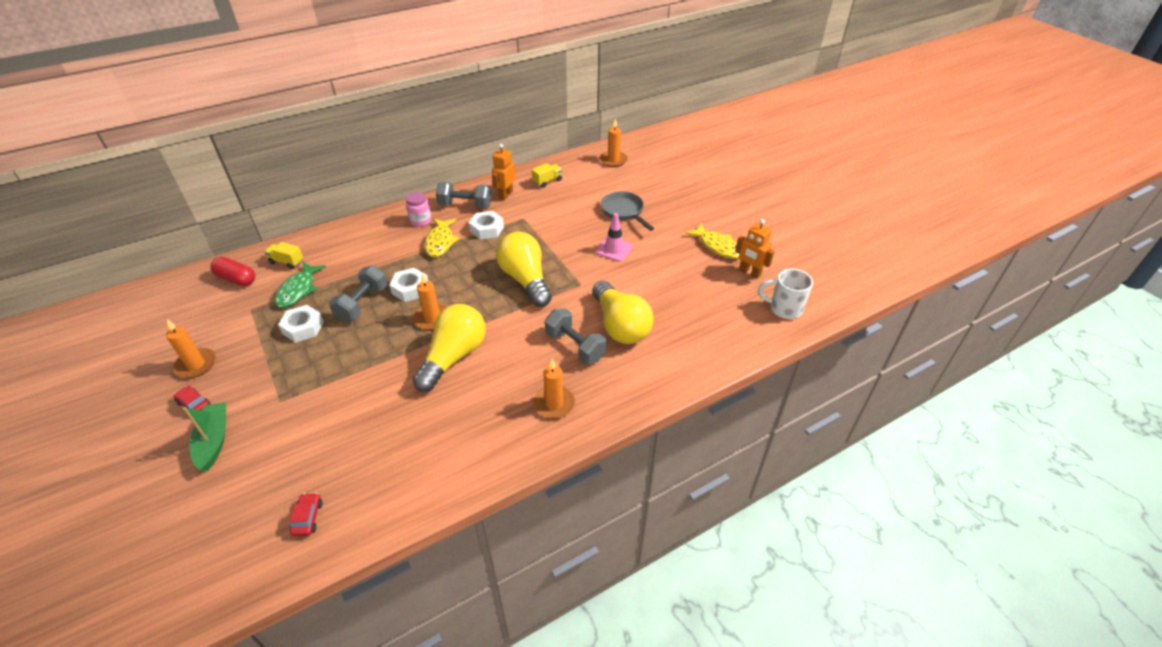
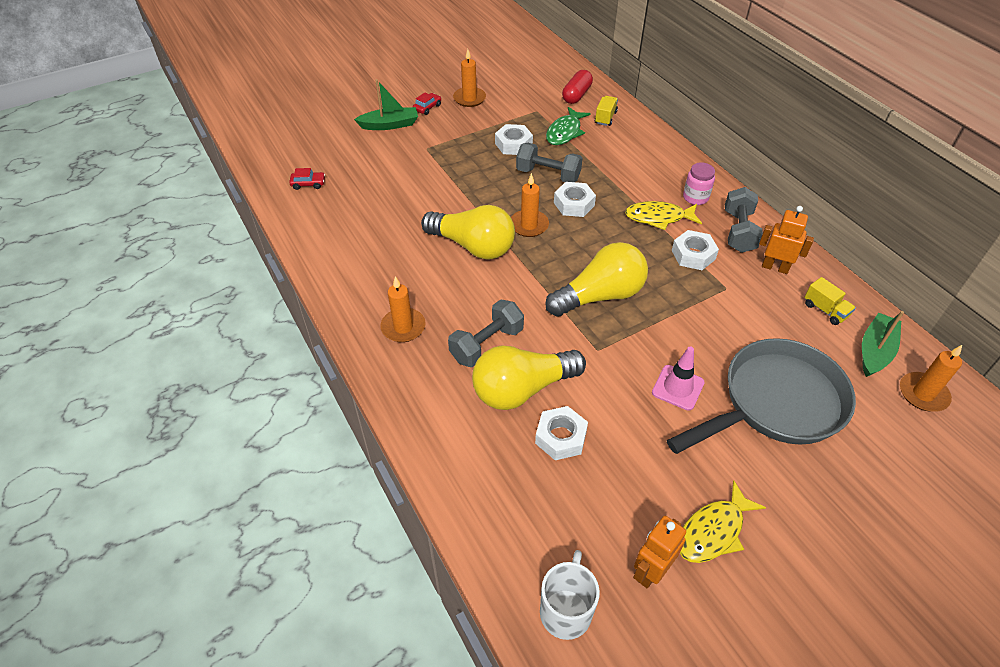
camera: 90 degrees right, 5 degrees up
(298, 290) = (565, 132): green fish -> green fish turned 75 degrees counterclockwise
(581, 170) = (875, 351): none -> green boat
(624, 211) = (775, 403): grey pan -> grey pan, size x1.80
(661, 306) = (560, 437): none -> white nut

